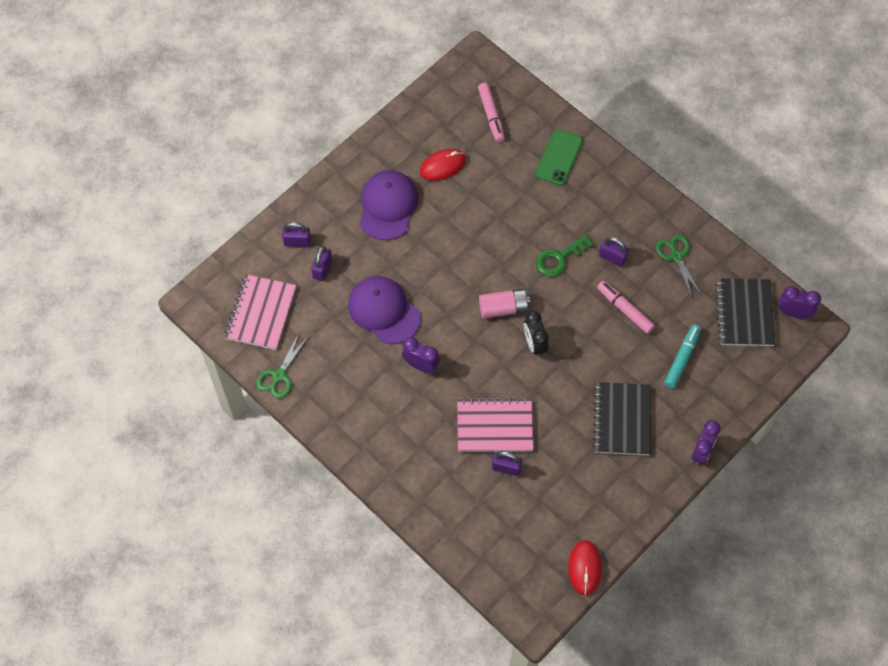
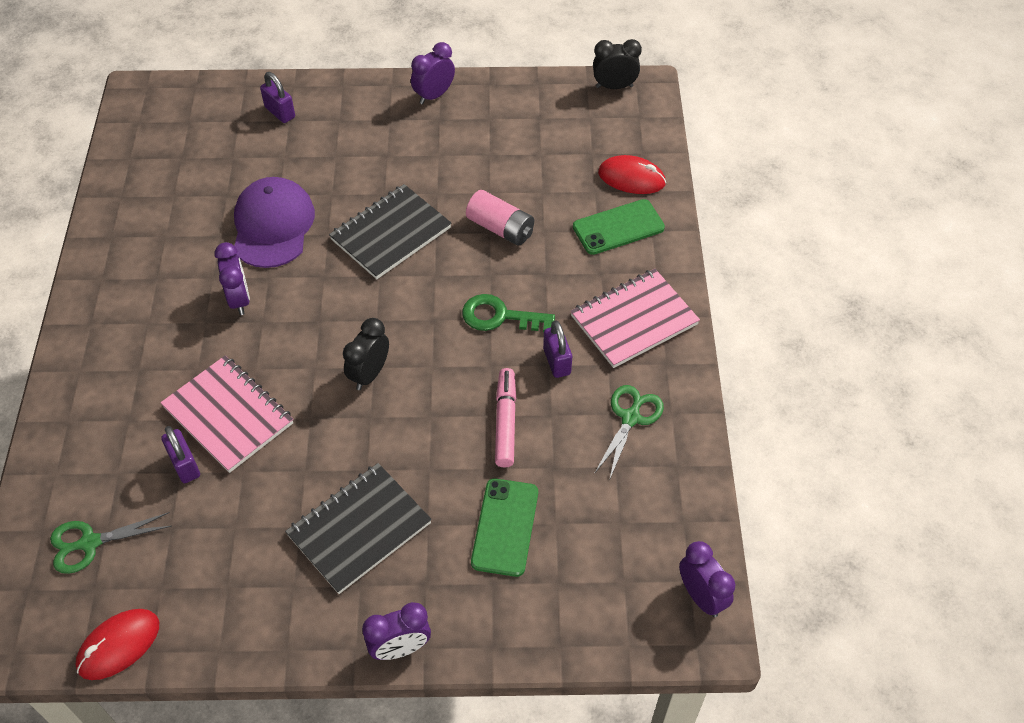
camera: 45 degrees right, 10 degrees down
(261, 313) = (171, 143): pink notebook -> pink notebook (634, 320)
(279, 376) = (113, 203): green scissors -> green scissors (90, 543)
(322, 269) = (269, 150): purple padlock -> none
(370, 158) = (434, 95): none -> purple clock
(388, 206) = (396, 144): purple cap -> none
(442, 166) = (492, 150): red mouse -> red mouse (631, 178)
(460, 70) = (614, 86): none -> black clock
(491, 115) = (596, 143): pink marker -> none
(503, 308) = (384, 315): pink battery -> pink battery (500, 228)
(682, 359) = (505, 527): turquoise marker -> green phone
(744, 313) = (638, 544): black notebook -> black notebook (390, 234)

